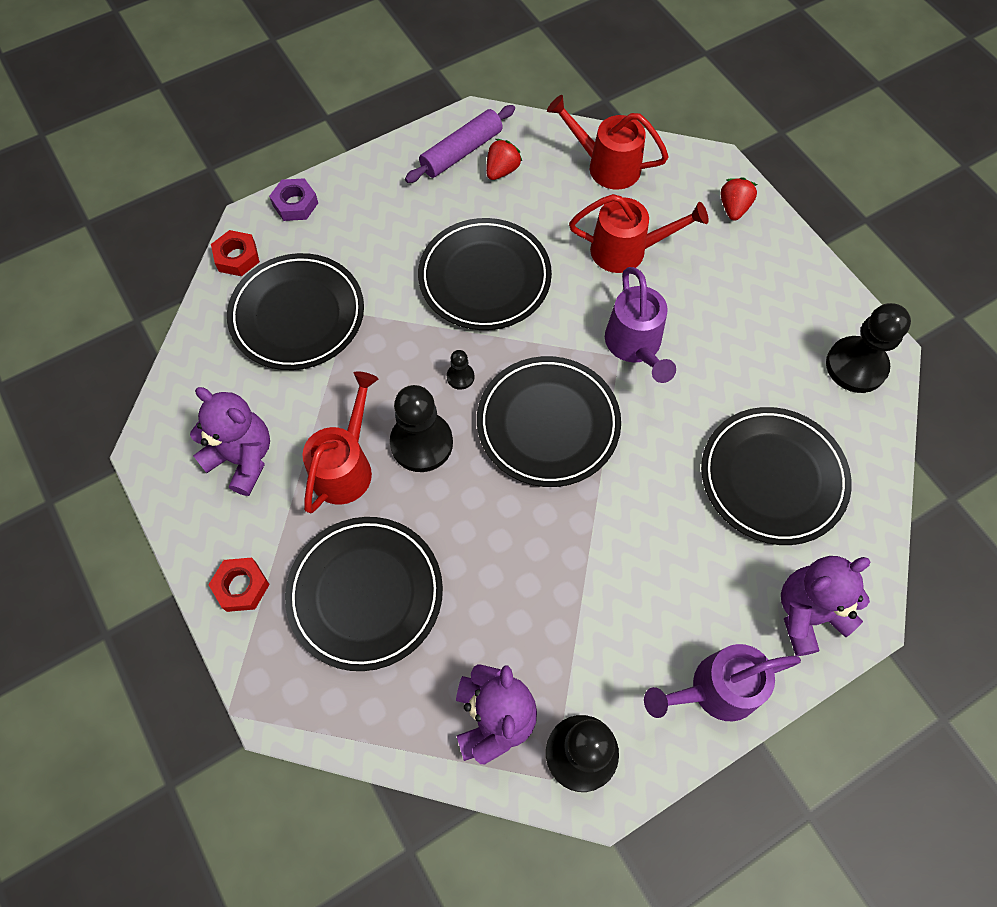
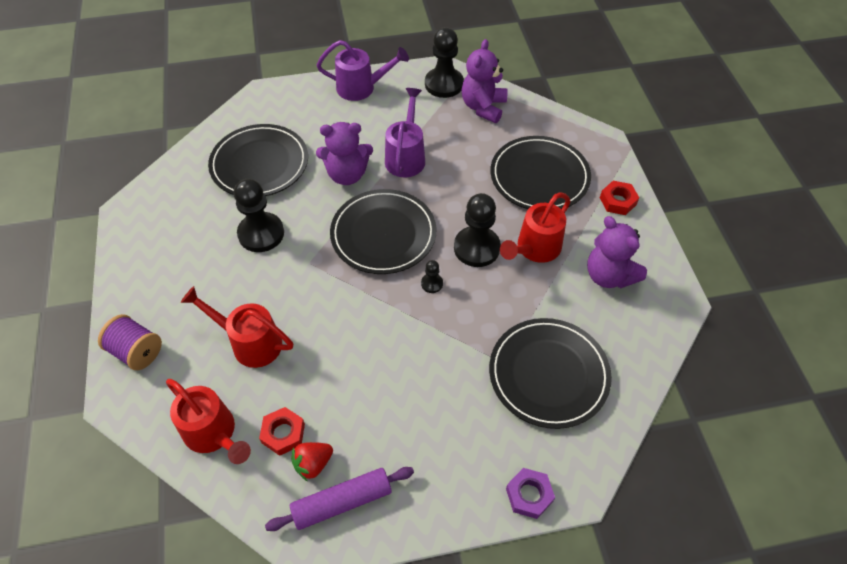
camera: 160 degrees left, 10 degrees down
(237, 257) = (595, 451): red nut -> red nut (283, 433)
(484, 278) = (379, 357): black plate -> none
(635, 346) = (292, 266): purple watering can -> purple watering can (406, 156)
(733, 208) = (137, 351): red strawberry -> purple spool
(808, 614) = (291, 102): purple teddy bear -> purple teddy bear (347, 174)
(856, 366) = (153, 207): black pawn -> black pawn (261, 233)

